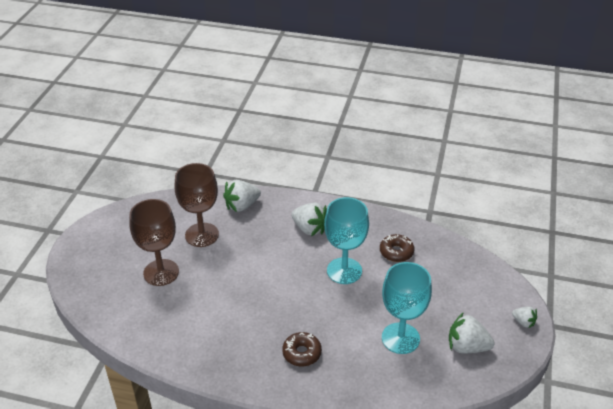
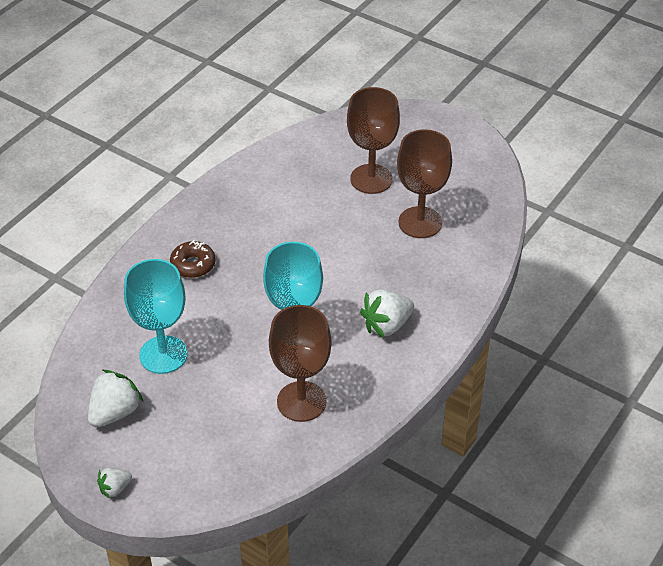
camera: 110 degrees right, 5 degrees up
(242, 206) = (461, 270): white strawberry -> none
(396, 252) = (301, 401): brown donut -> brown goblet

